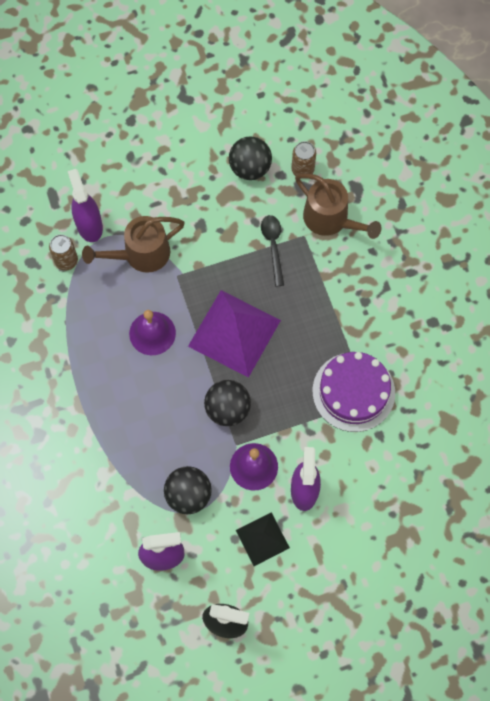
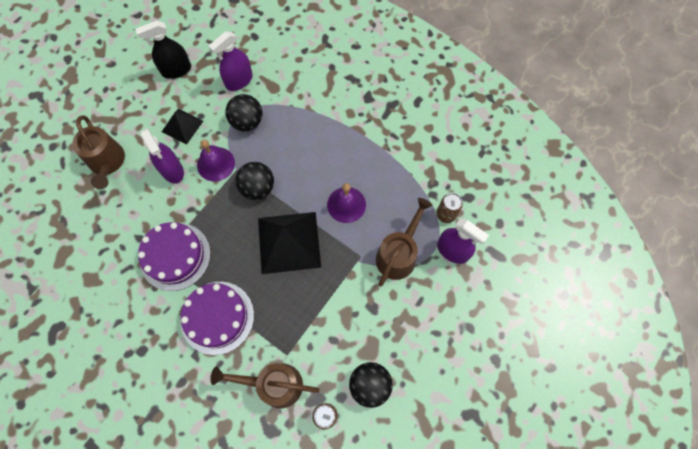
camera: 145 degrees right, 0 degrees up
(234, 333) = (289, 242): purple pyramid -> black pyramid
(273, 246) = (305, 328): black spoon -> none
(346, 307) = (217, 317): none -> purple cake
(369, 547) = (107, 163): none -> brown watering can

